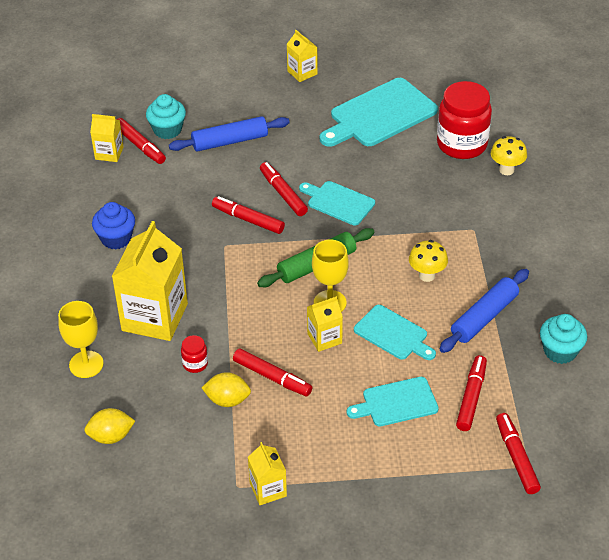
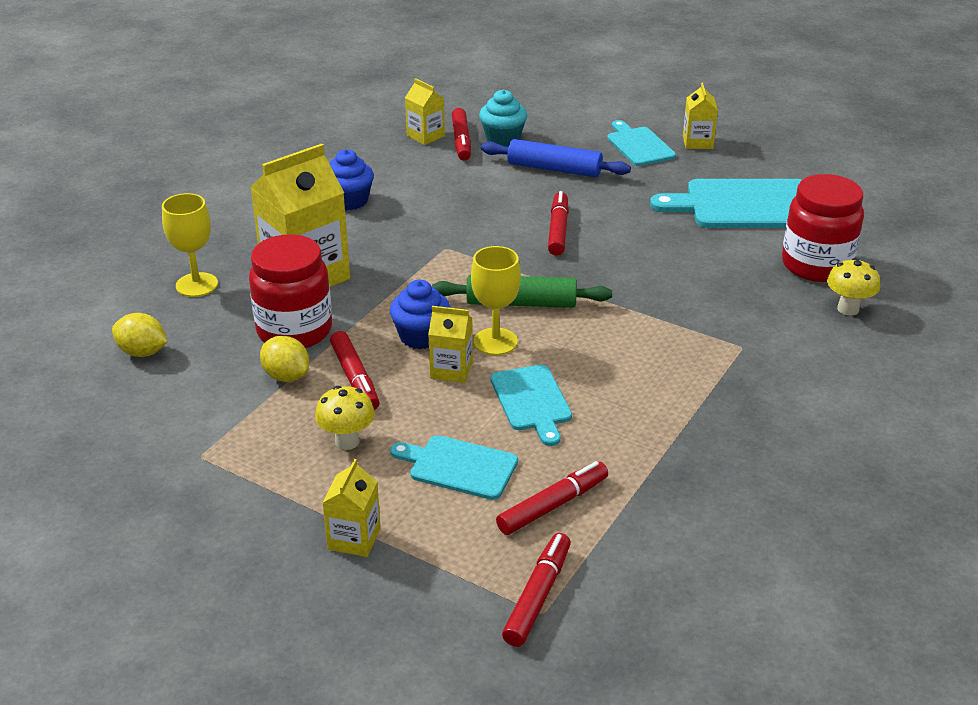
camera: 35 degrees right, 10 degrees down
(195, 364) = (294, 331): red jar -> red jar, size x2.32
(248, 220) = (495, 237): red marker -> none
(268, 489) = (226, 475): yellow carton -> yellow carton (354, 538)
(280, 324) = (421, 336): none -> blue cupcake
(338, 202) = (610, 260): turquoise cutting board -> turquoise cutting board (639, 145)
(427, 275) = (635, 365): yellow mushroom -> yellow mushroom (347, 441)
(484, 317) = (660, 435): blue rolling pin -> none
(560, 351) = (720, 514): turquoise cupcake -> none

